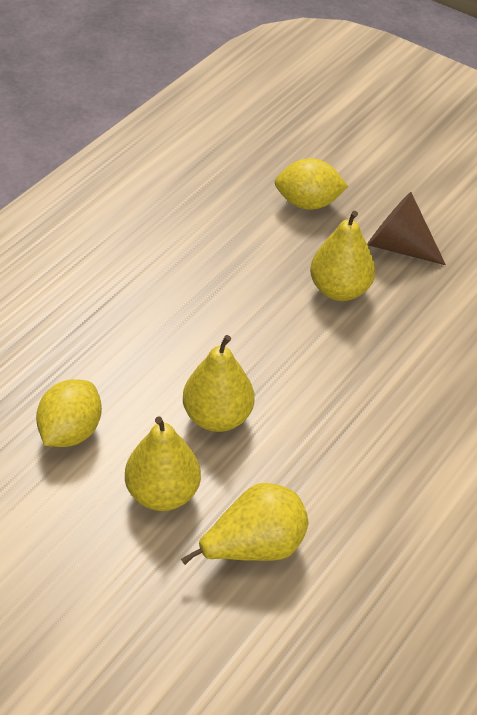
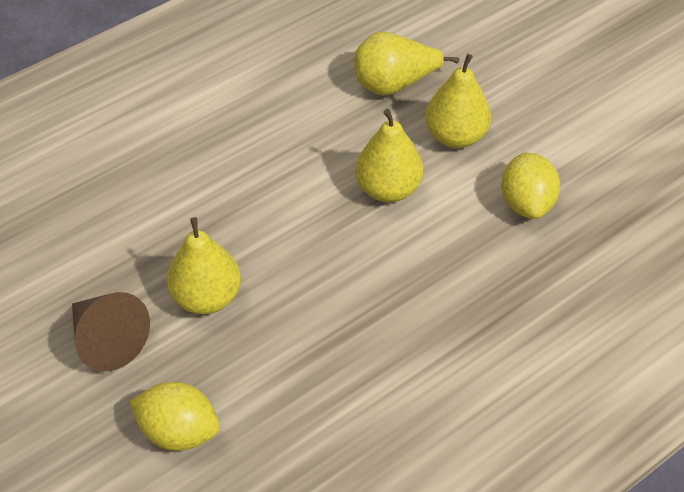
camera: 160 degrees left, 5 degrees up
(70, 432) = (526, 203): yellow lemon -> yellow lemon turned 45 degrees counterclockwise

